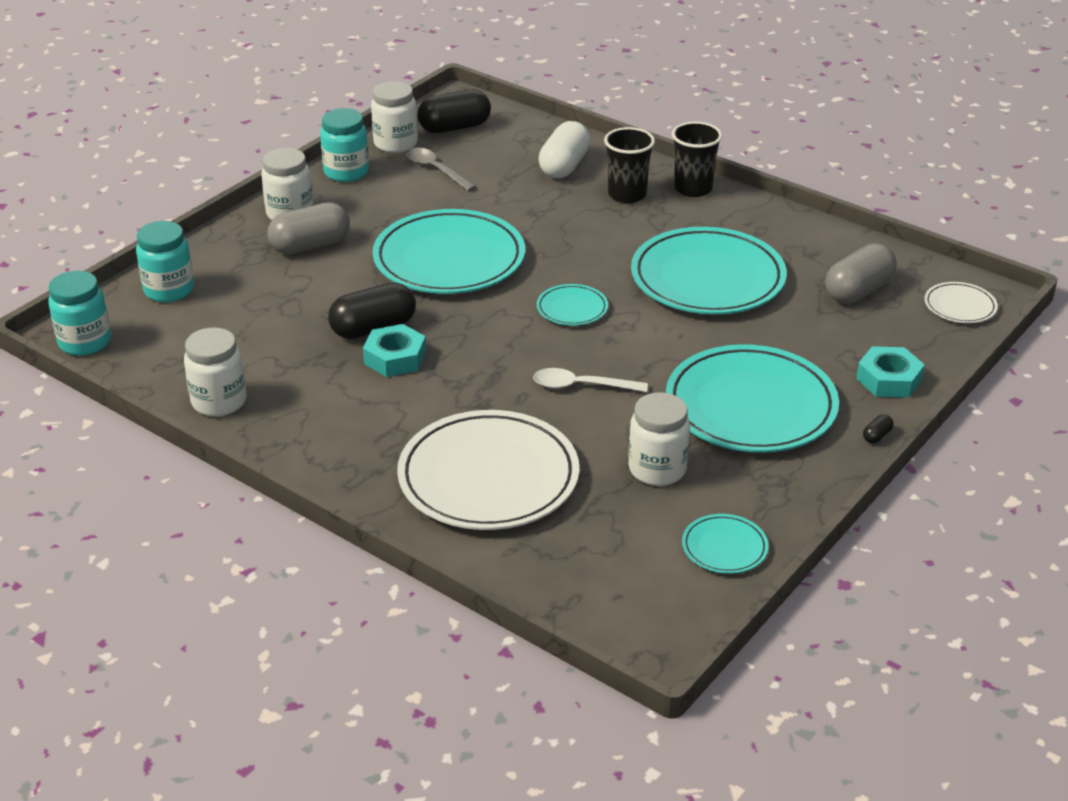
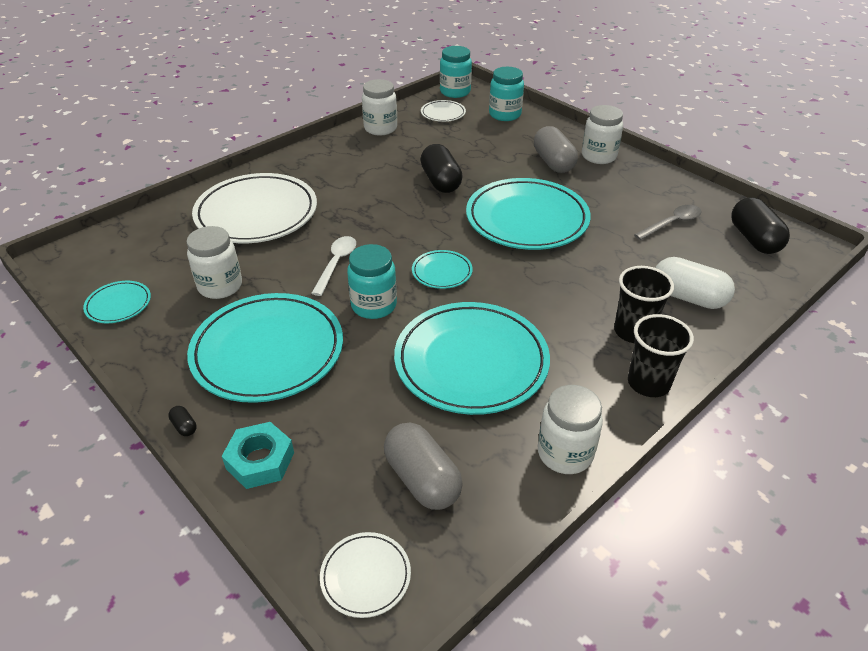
camera: 100 degrees right, 5 degrees up
(165, 346) = (443, 113): none -> white plate
(346, 172) = (663, 181): turquoise jar -> turquoise jar (374, 305)
(395, 144) = (716, 206): white jar -> white jar (565, 453)
(395, 358) = (403, 188): turquoise nut -> none

